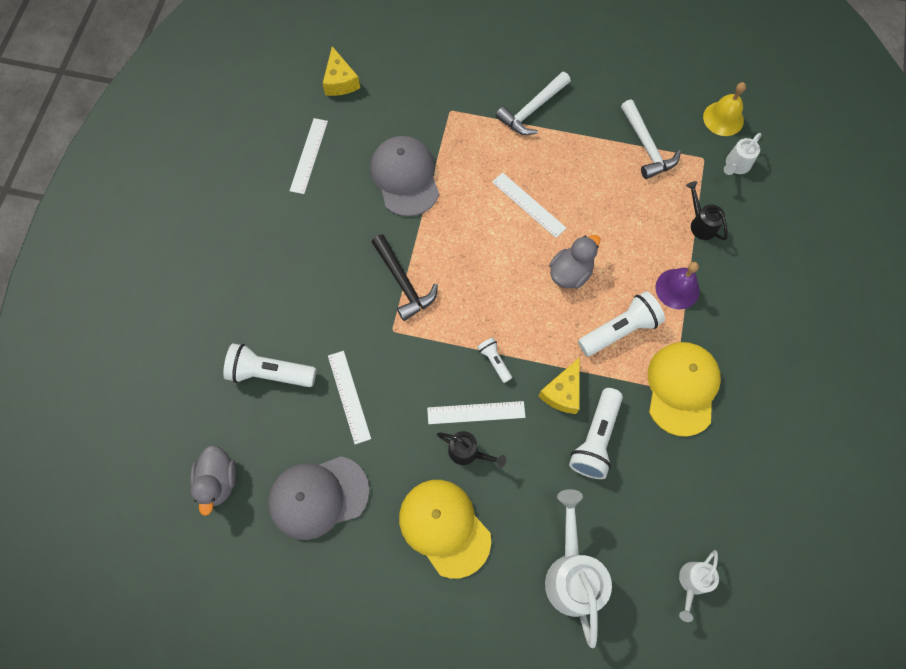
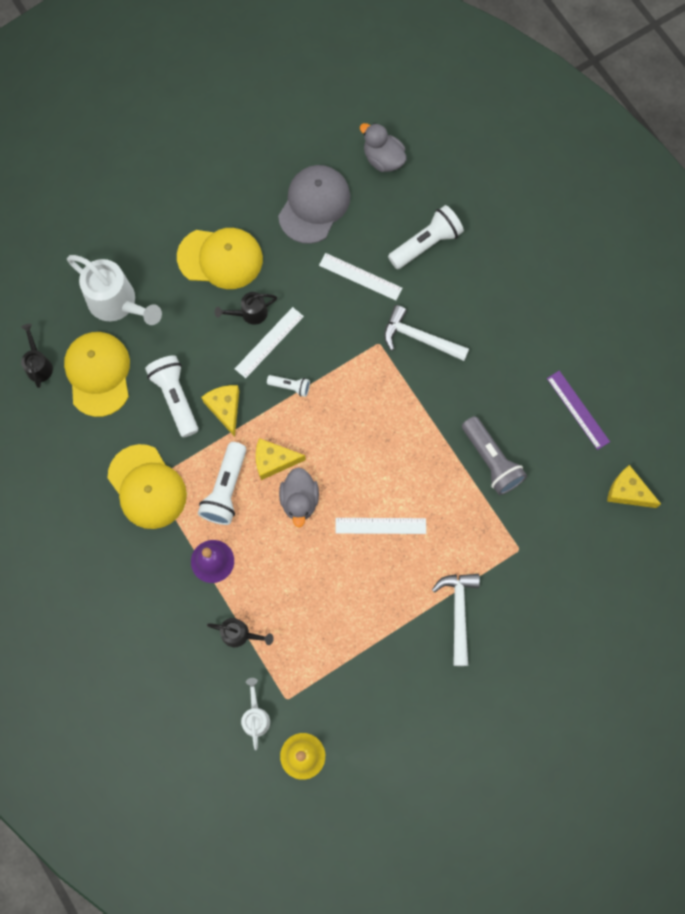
camera: 135 degrees right, 5 degrees up
(309, 155) = (578, 410): white ruler -> purple ruler
(403, 283) = (406, 382): black hammer -> none
(405, 177) = (491, 460): grey cap -> grey flashlight
(562, 317) = (274, 461): none -> yellow cheese
(644, 522) = (98, 374): none -> yellow cap
(647, 146) = (339, 666): white hammer -> white hammer (419, 338)
(692, 582) = (39, 365): white watering can -> black watering can

